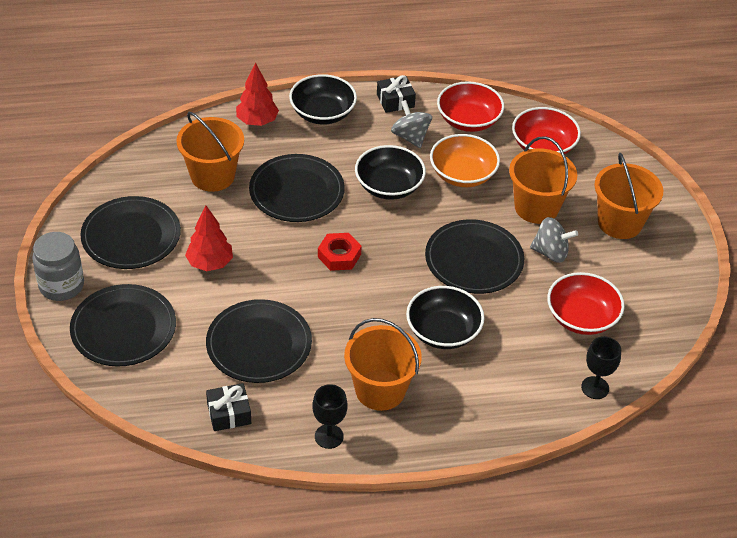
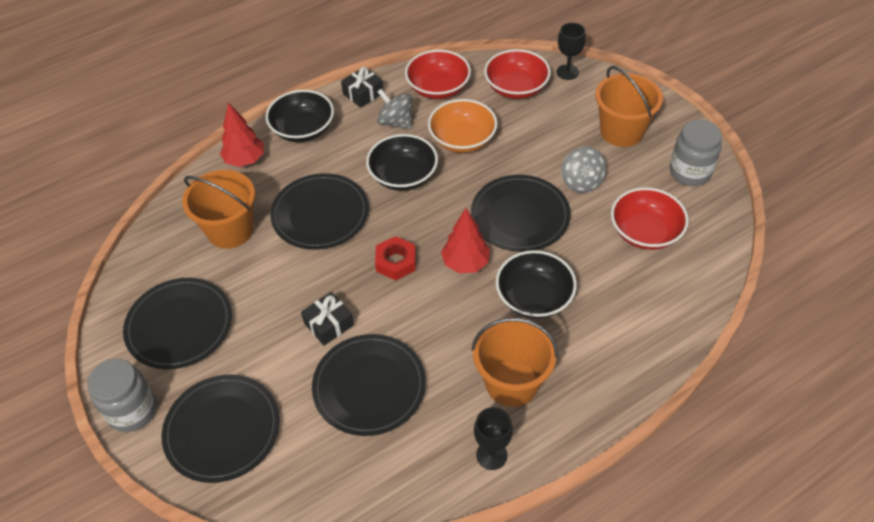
camera: 20 degrees left, 5 degrees up
(210, 263) = (275, 321): red tree -> red tree (465, 263)
(229, 413) = (380, 476): black gift -> black gift (329, 324)
(536, 207) = (544, 145): orange bucket -> none
(550, 252) = (581, 182): grey spinning top -> grey spinning top turned 90 degrees clockwise
(595, 388) = (698, 294): black goblet -> black goblet (567, 72)
(661, 283) = (690, 172): none -> grey jar

